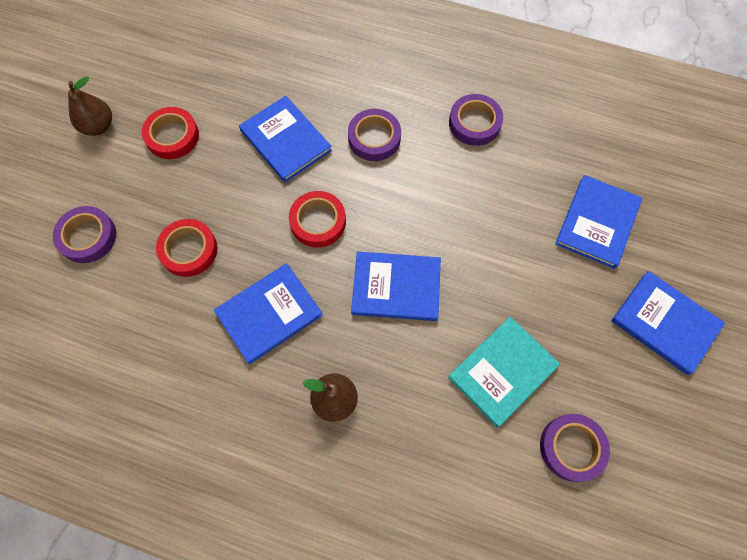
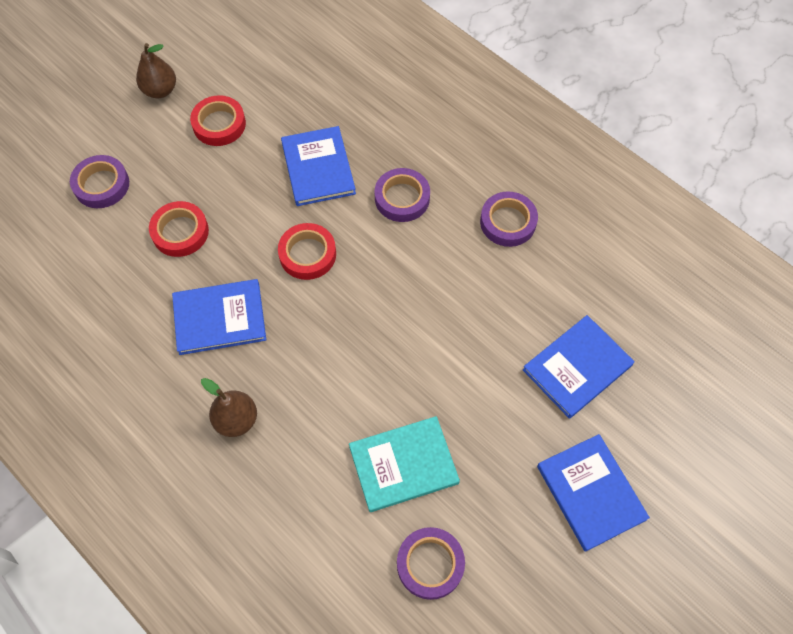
camera: 25 degrees right, 5 degrees down
(396, 287) = (346, 344): blue book -> none

